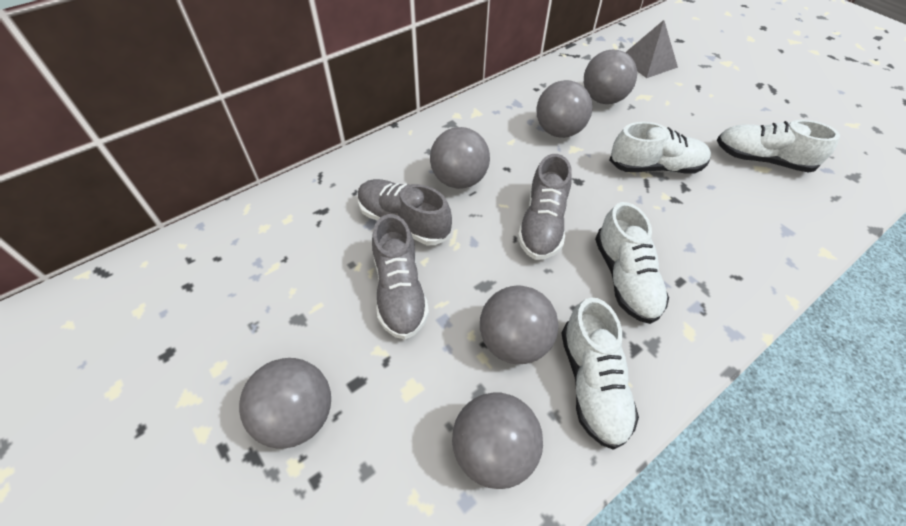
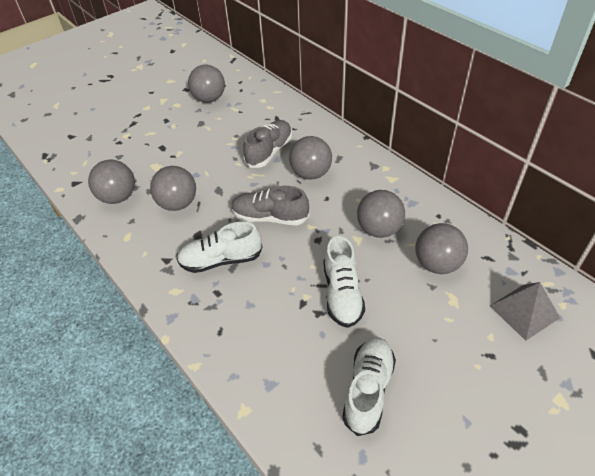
camera: 90 degrees right, 5 degrees down
(297, 416) = (148, 132): grey ball -> grey ball (209, 99)
(399, 291) = (216, 156): grey shoe -> none
(592, 383) = (147, 237): white shoe -> none

